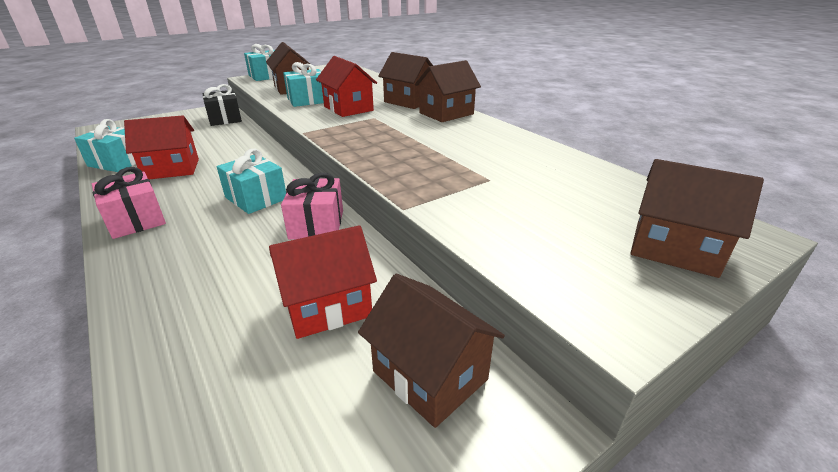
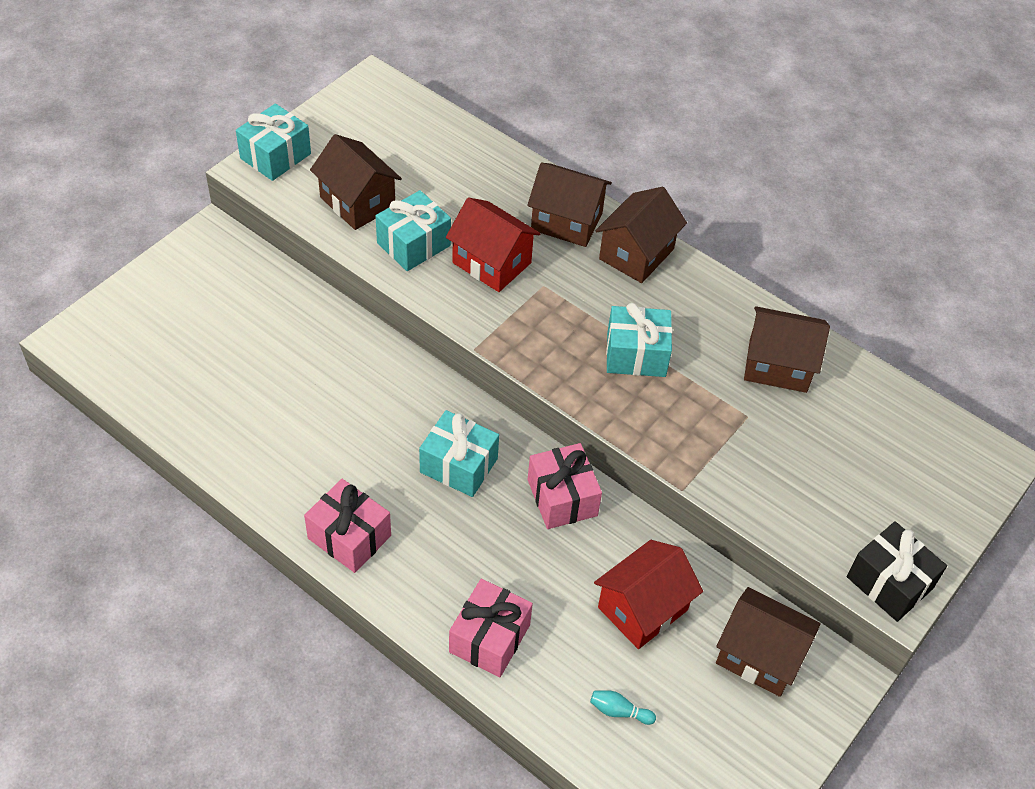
camera: 20 degrees left, 20 degrees up
(118, 162) = (202, 426): turquoise gift -> turquoise gift (636, 354)
(165, 300) = (489, 638): none -> pink gift
(172, 169) = (295, 427): red house -> none
(225, 119) = (251, 269): black gift -> black gift (889, 582)
(227, 395) = (619, 711): none -> turquoise bowling pin
(674, 248) = (933, 496): brown house -> brown house (778, 365)

